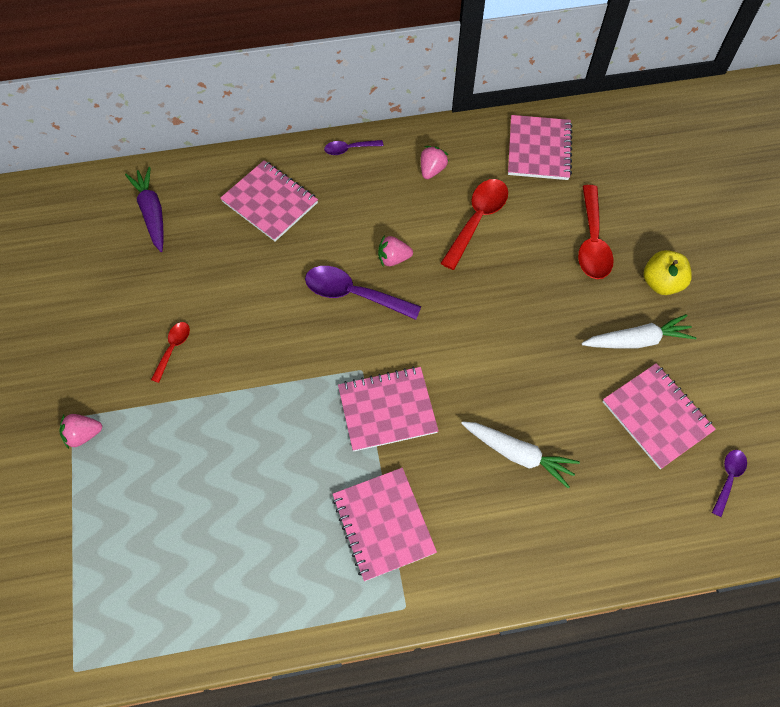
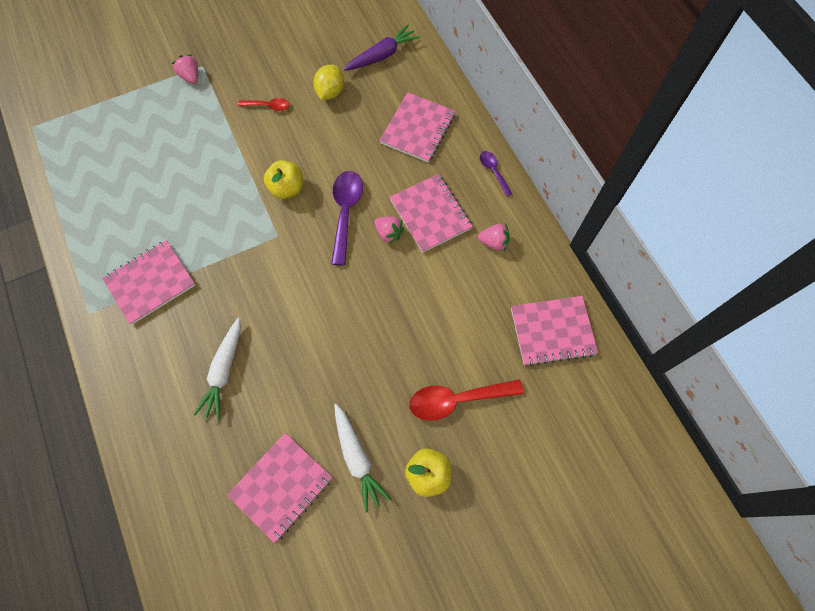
camera: 75 degrees right, 5 degrees up
(182, 277) = (330, 92): none -> yellow lemon
(301, 348) = (287, 188): none -> yellow apple
(387, 410) = (245, 263): pink notebook -> pink notebook (430, 214)
(393, 259) = (389, 233): pink strawberry -> pink strawberry turned 150 degrees clockwise
(477, 220) = (450, 292): red spoon -> none
(728, 478) = (231, 562): purple spoon -> none

